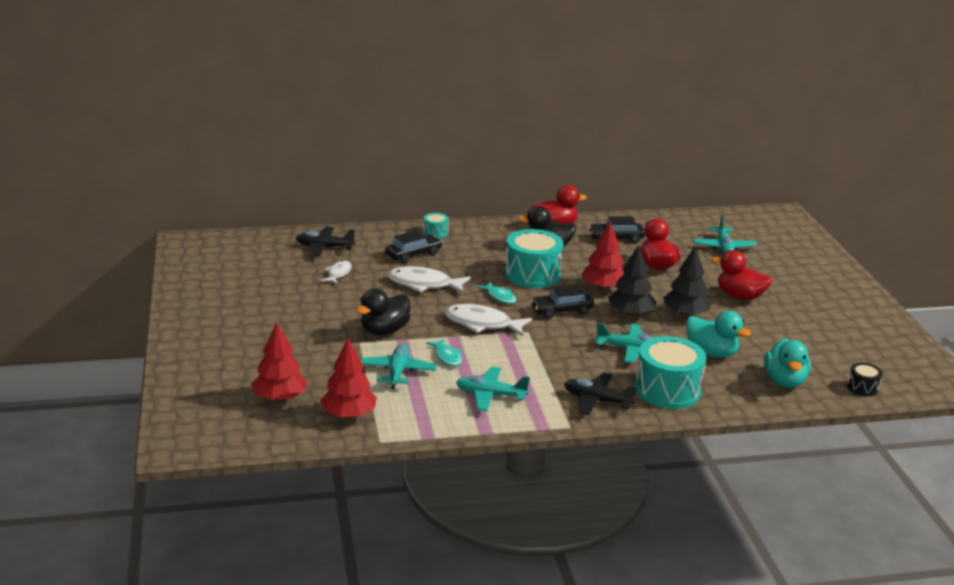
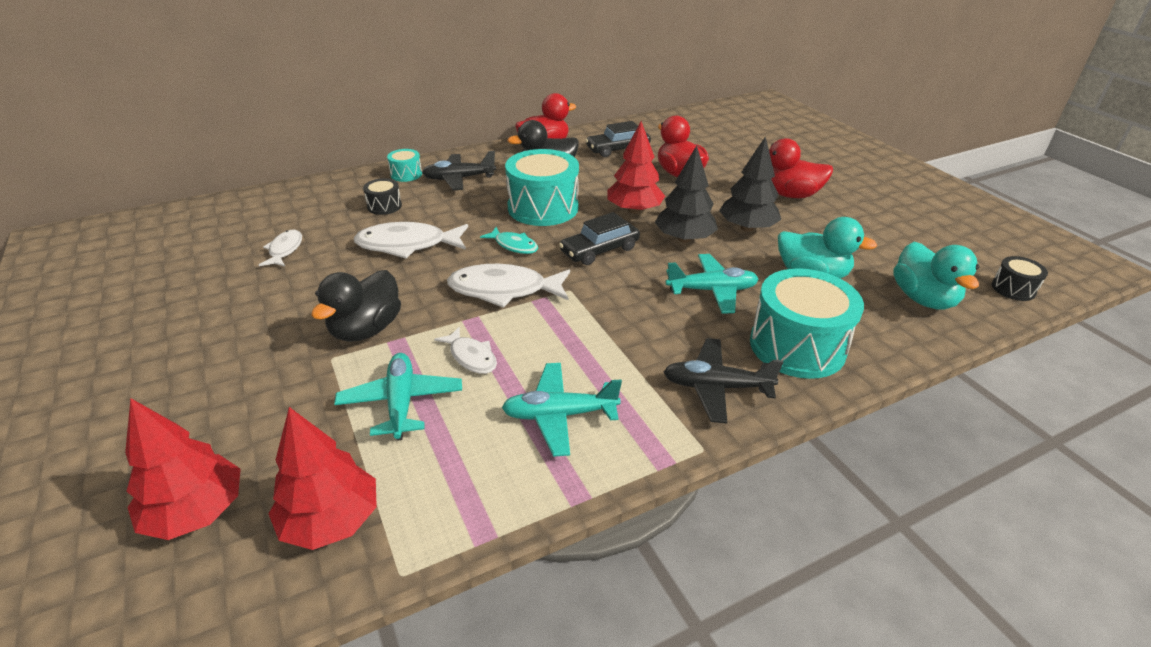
camera: 15 degrees left, 10 degrees up
(324, 247) = (261, 215): black plane -> black plane (459, 179)
(413, 254) = (384, 206): black car -> black drum
(447, 357) = (471, 357): turquoise fish -> white fish
(724, 247) = (735, 142): turquoise plane -> none

